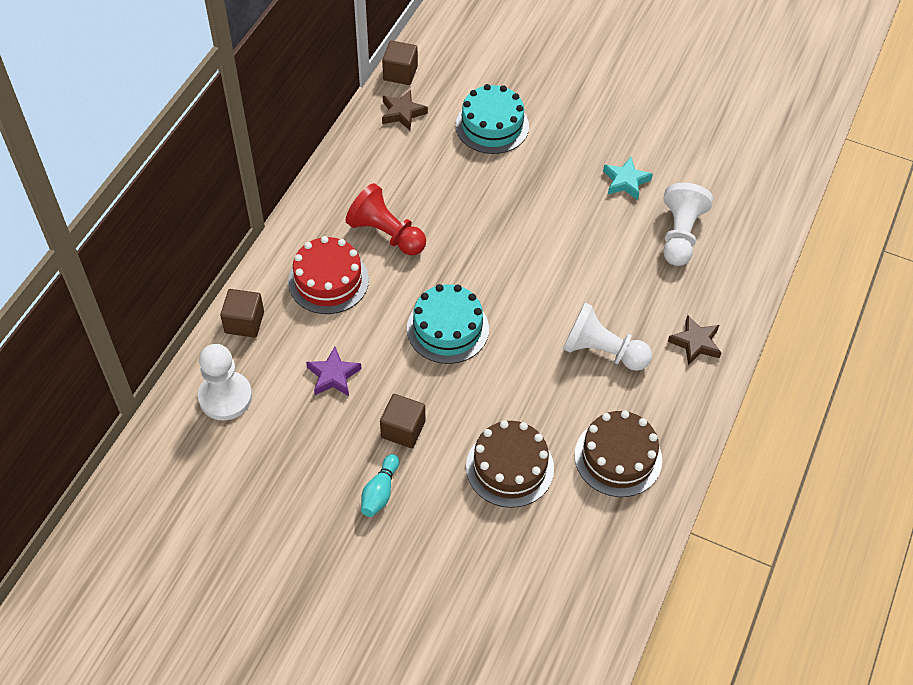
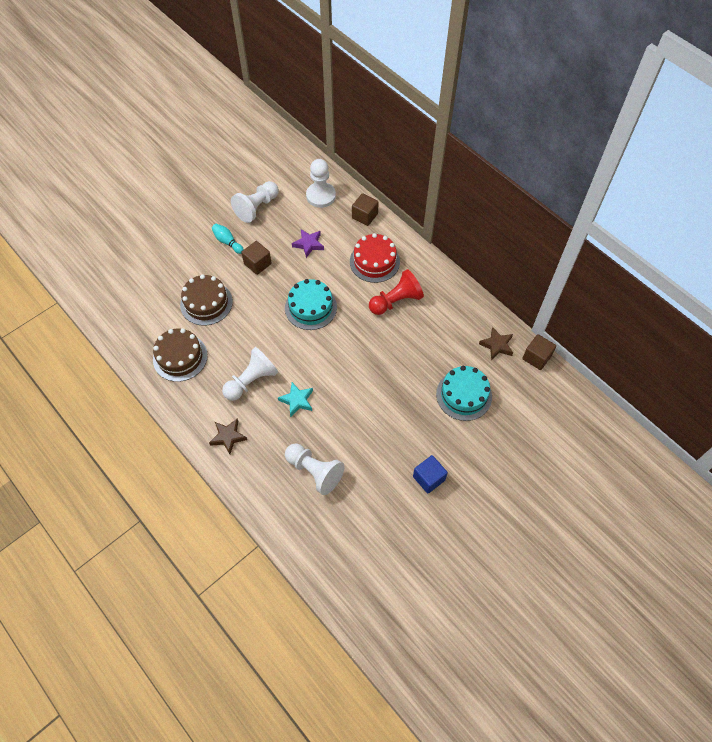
camera: 115 degrees right, 5 degrees up
(289, 480) = (257, 207): none -> white pawn
(618, 128) = (428, 478): none -> blue cube
(625, 181) = (377, 459): turquoise star -> turquoise star (297, 400)

